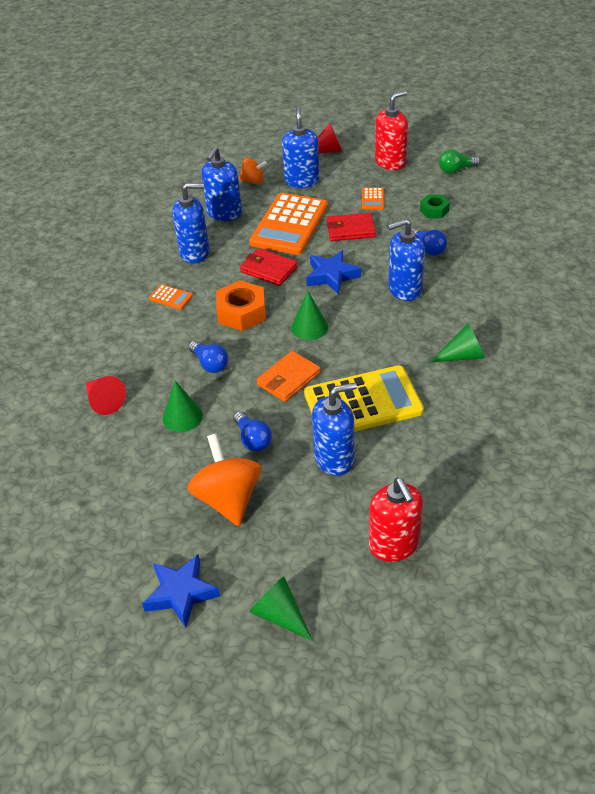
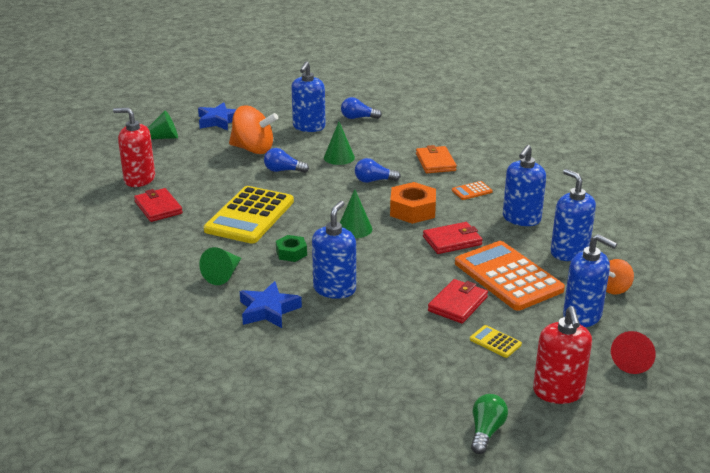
camera: 125 degrees right, 15 degrees down
(104, 401) = (392, 140): red cone -> none
(288, 379) = (315, 200): orange wallet -> orange wallet (435, 162)
(332, 276) = (402, 264): blue star -> blue star (268, 310)
(334, 459) = (224, 188): blue soap dispenser -> blue soap dispenser (309, 127)
(372, 199) = (495, 342): orange calculator -> yellow calculator
(425, 479) = (158, 207): none -> red wallet
(428, 249) = (370, 330): blue light bulb -> blue light bulb (358, 118)
(434, 210) = (426, 369): green nut -> green nut (291, 253)

